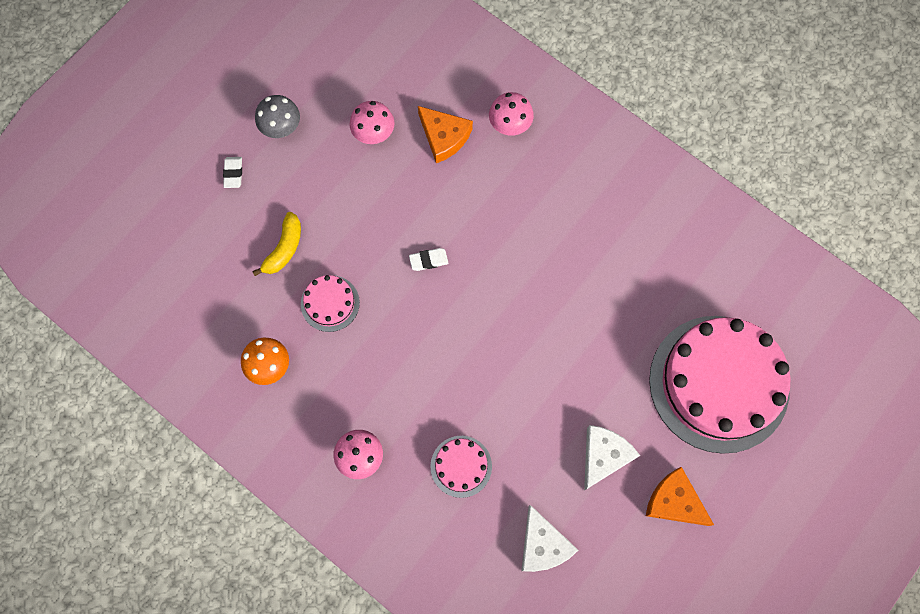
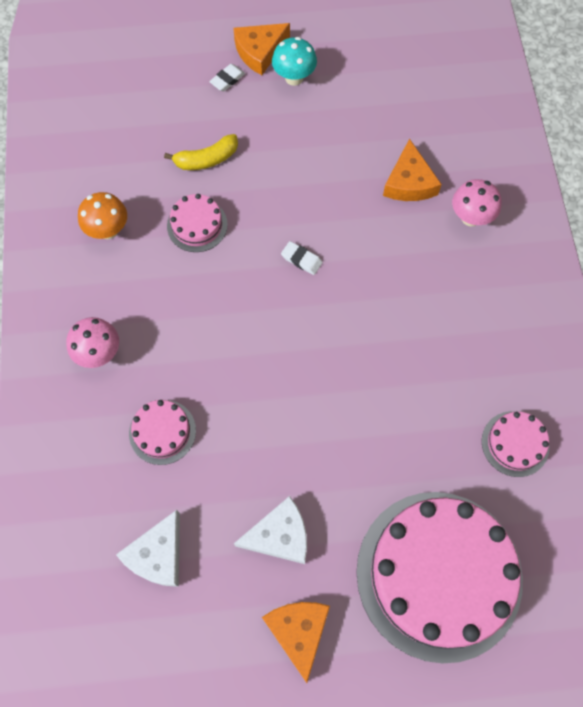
camera: 45 degrees right, 5 degrees down
(234, 130) = (259, 52): none -> orange cheese
(281, 128) = (294, 78): grey mushroom -> turquoise mushroom
(374, 134) = (357, 136): pink mushroom -> none
(684, 256) = (515, 443): none -> pink cake

